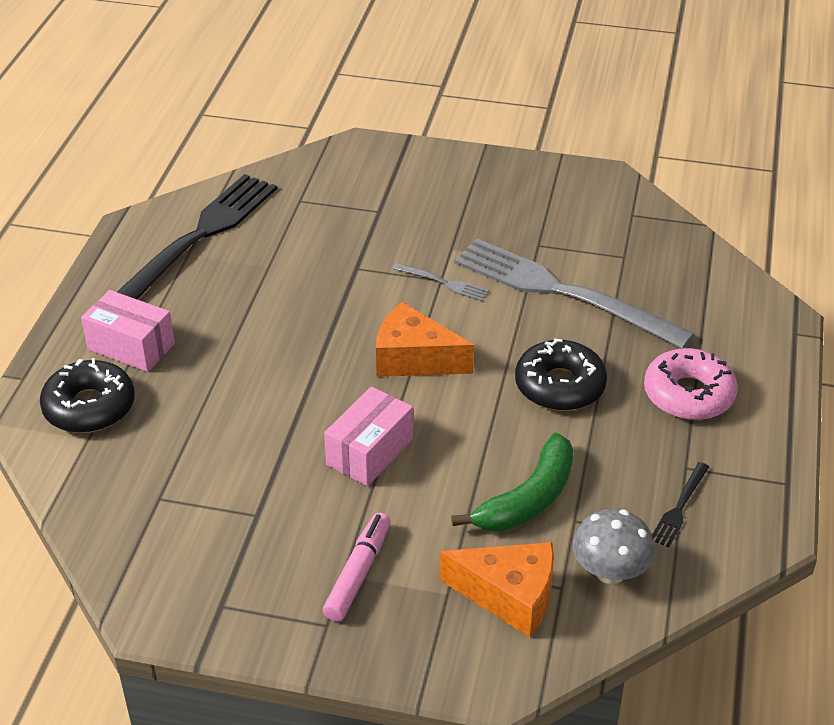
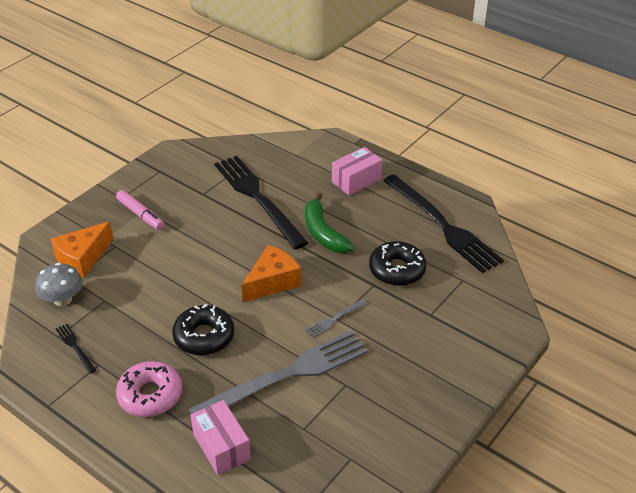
camera: 115 degrees right, 0 degrees up
(89, 407) = (318, 159): black donut -> black donut (397, 270)
(234, 441) = (258, 198): none -> black fork
(369, 452) = (213, 242): pink box -> pink box (221, 447)
(528, 499) = (133, 288): green banana -> green banana (323, 233)

